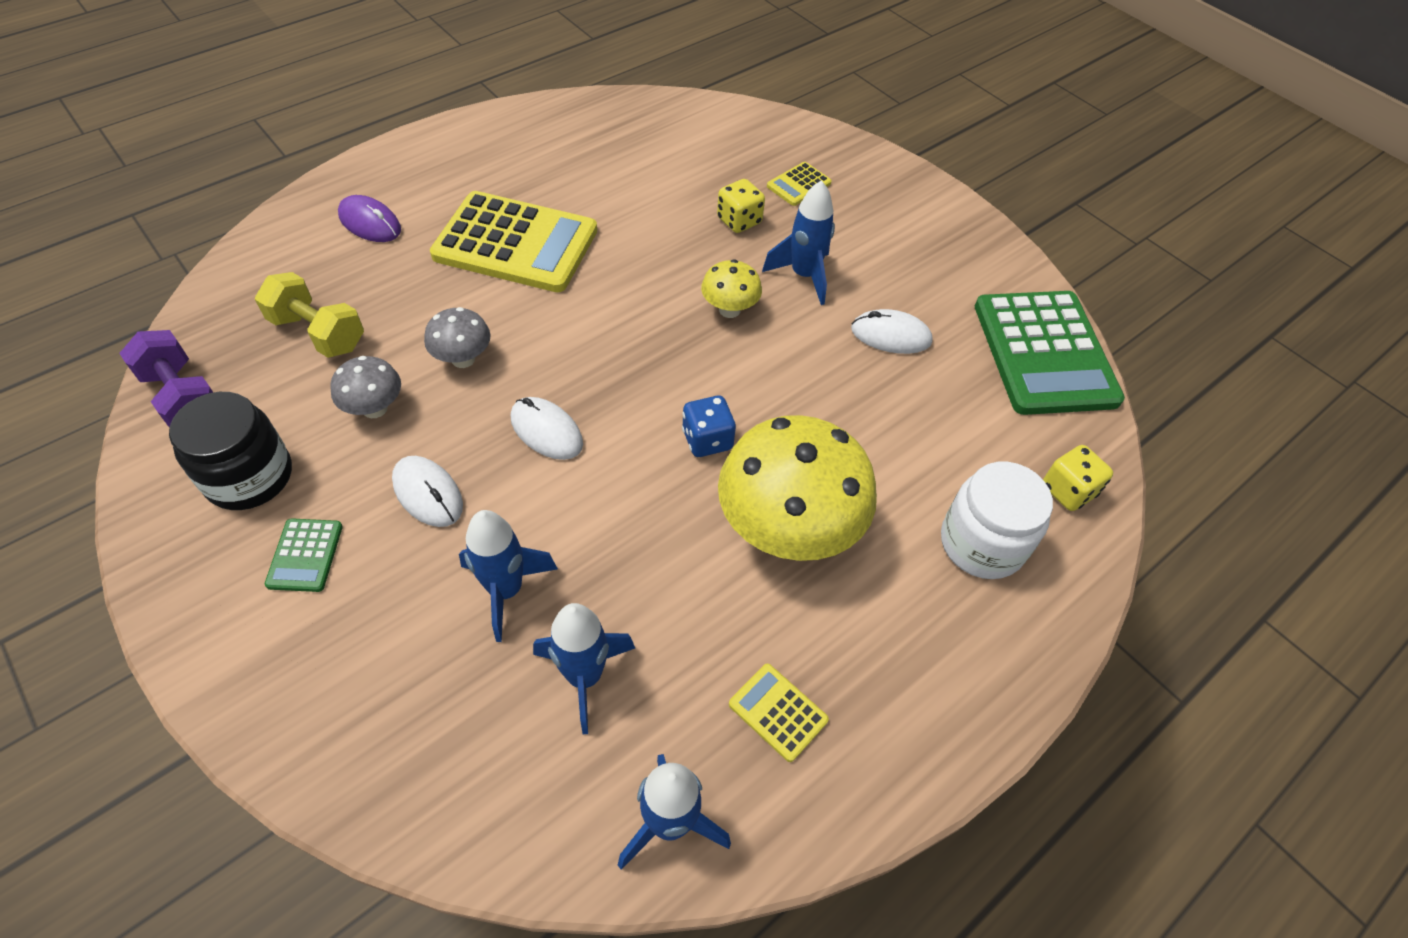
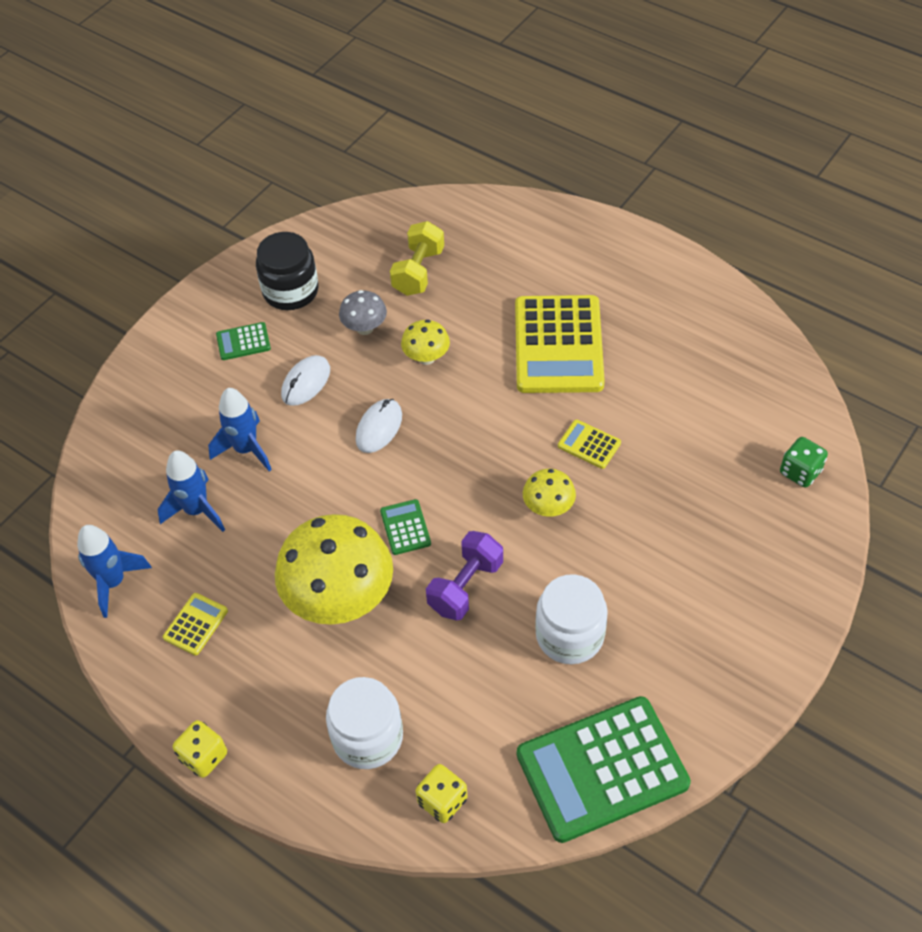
camera: 80 degrees right, 0 degrees up
(183, 397) = (339, 233): purple dumbbell -> purple dumbbell (465, 586)
(370, 223) = (538, 253): purple mouse -> none
(463, 359) = (426, 357): grey mushroom -> yellow mushroom
(707, 440) = (405, 527): blue dice -> green calculator
(739, 221) = (663, 487): yellow dice -> yellow dice (204, 756)
(758, 133) = (800, 472): none -> green dice
(799, 185) = (739, 522): yellow calculator -> yellow calculator (589, 444)
(804, 276) = (615, 553): blue rocket -> none
(891, 335) = (569, 635): white mouse -> white jar

